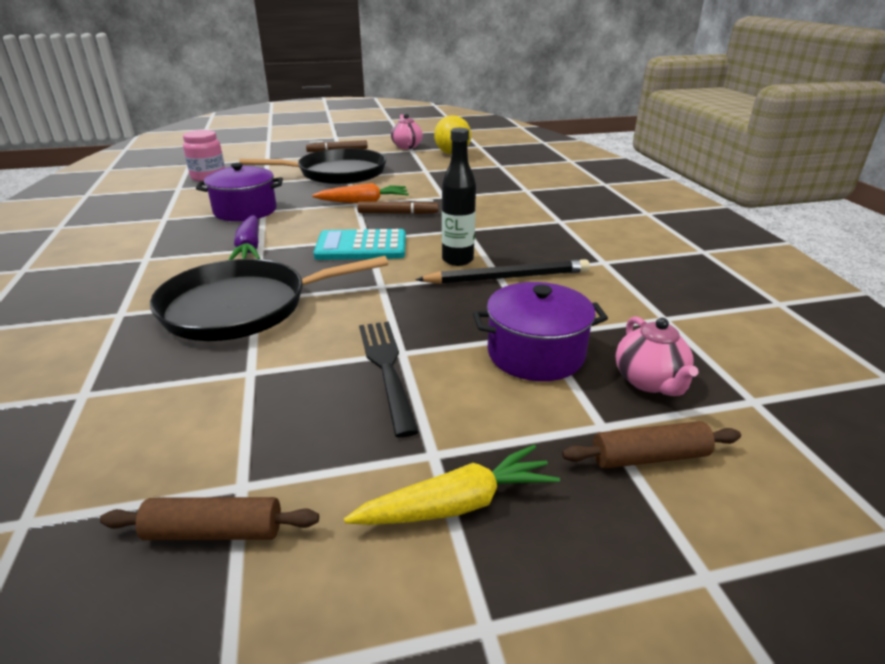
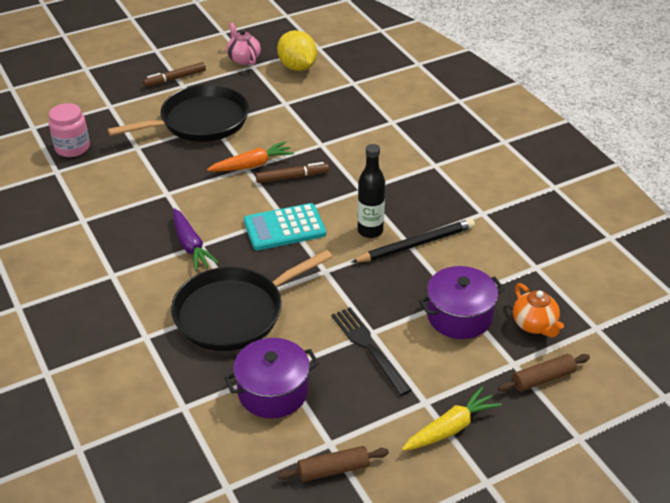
camera: 15 degrees left, 10 degrees up
(245, 211) = (150, 196): purple pot -> purple pot (273, 392)
(649, 381) = (534, 325): pink teapot -> orange teapot

